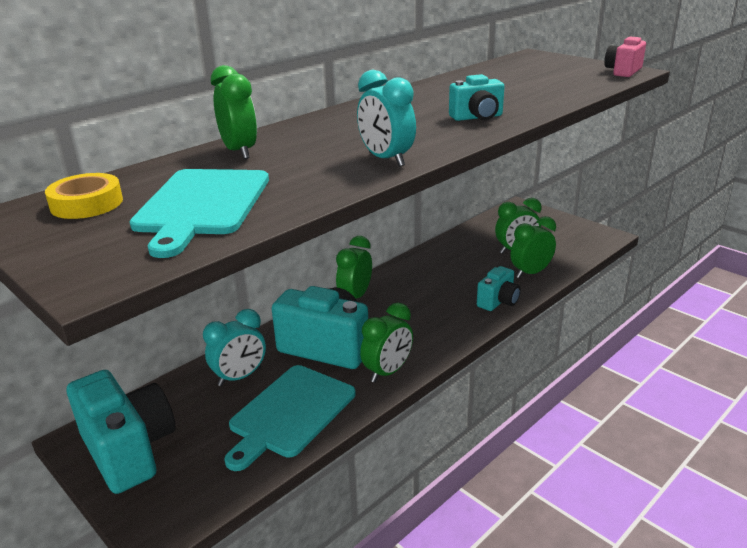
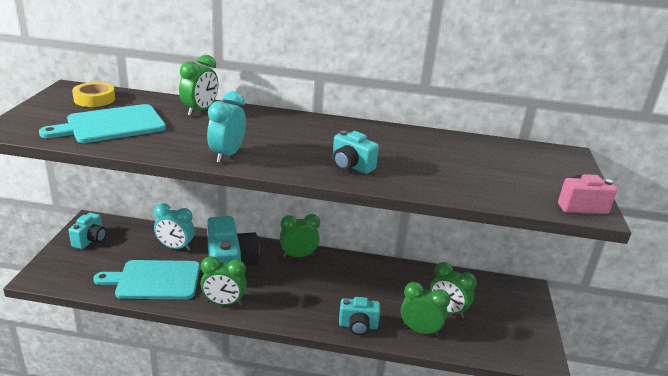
camera: 50 degrees right, 0 degrees up
(129, 450) = (90, 240): turquoise camera -> turquoise camera, size x0.54

